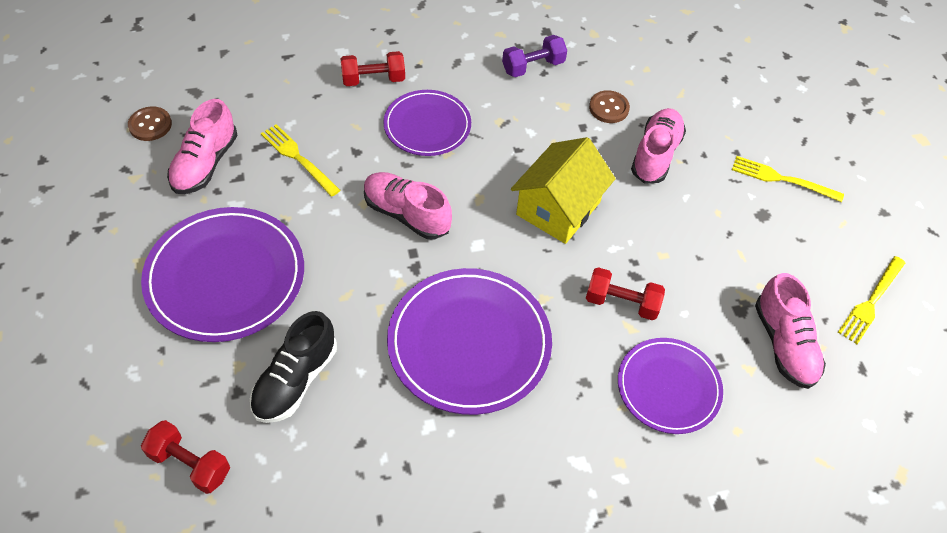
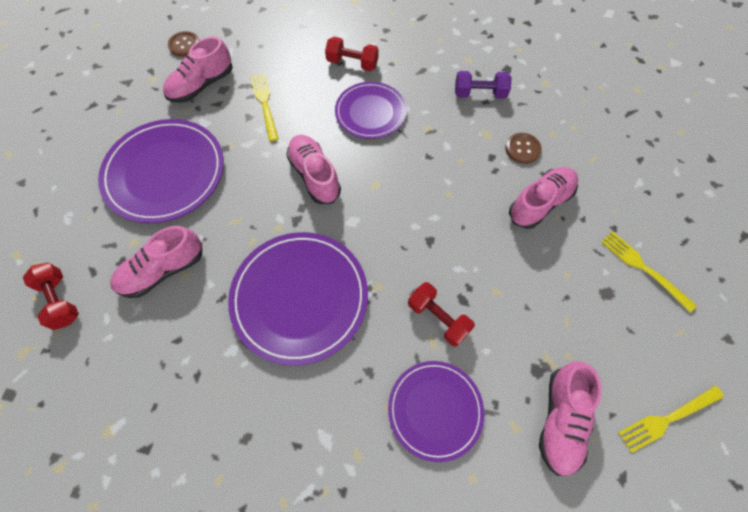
camera: 30 degrees right, 10 degrees up
(295, 380) = (163, 270): black shoe -> pink shoe
(558, 208) = (432, 217): yellow house -> none

